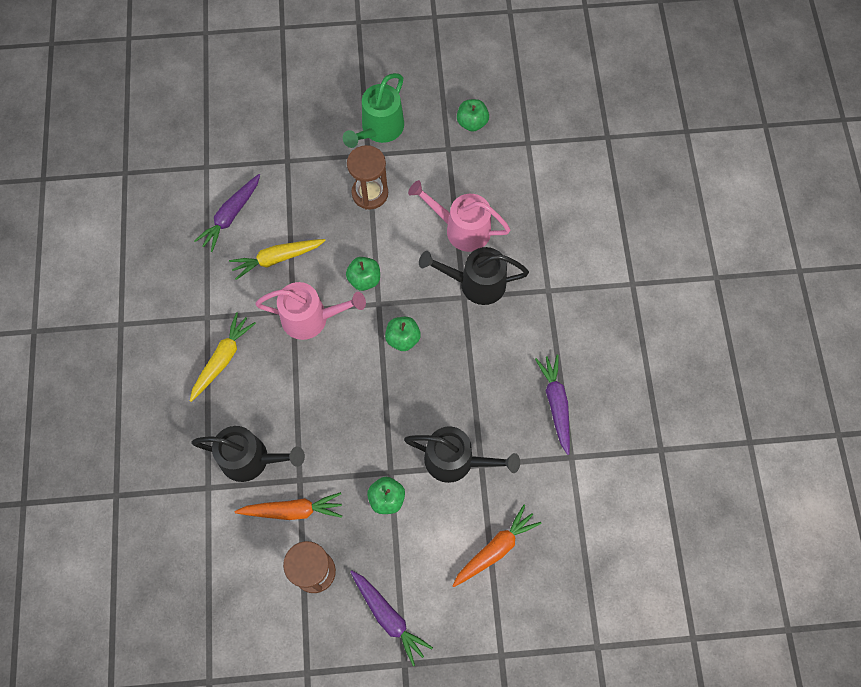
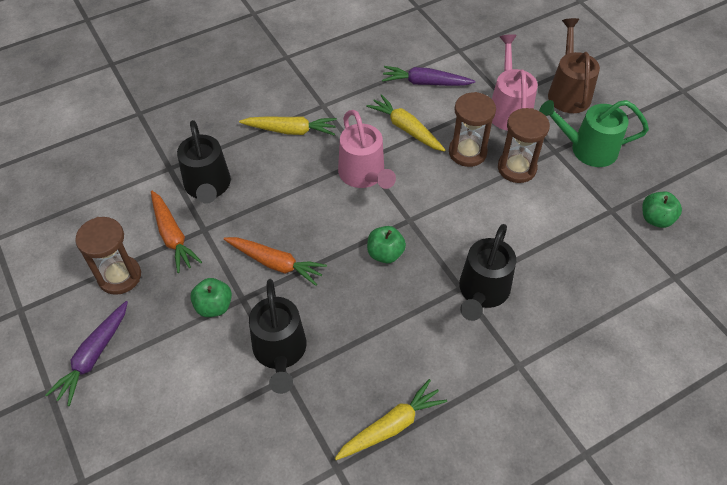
camera: 65 degrees right, 15 degrees down
(309, 107) = (568, 92): none -> brown watering can
(332, 222) = (467, 152): none -> brown hourglass
(364, 279) = (427, 199): green apple -> none
(461, 229) = (533, 256): pink watering can -> pink watering can (508, 109)
(475, 283) = (482, 292): black watering can -> black watering can turned 135 degrees counterclockwise
(495, 549) = (199, 429): orange carrot -> orange carrot (275, 263)
(556, 404) = (391, 426): purple carrot -> yellow carrot

